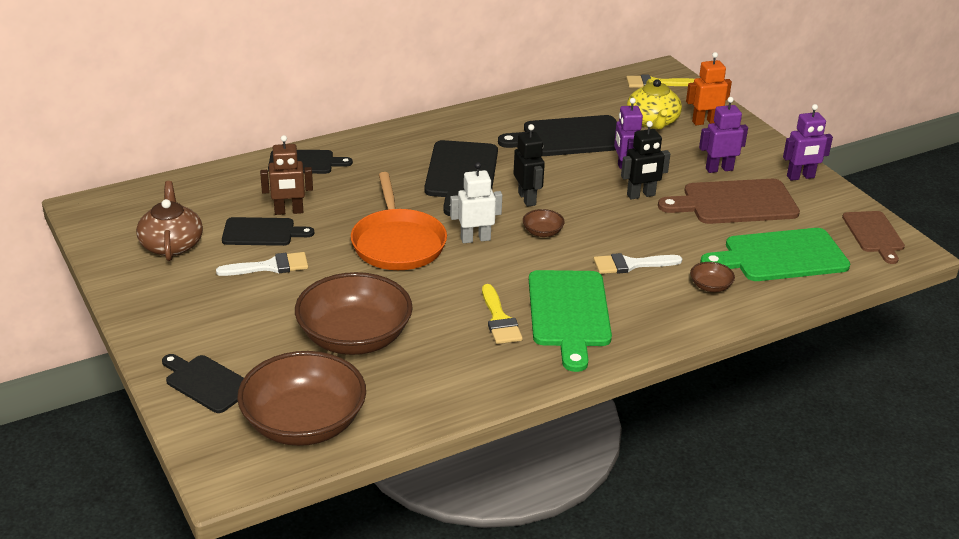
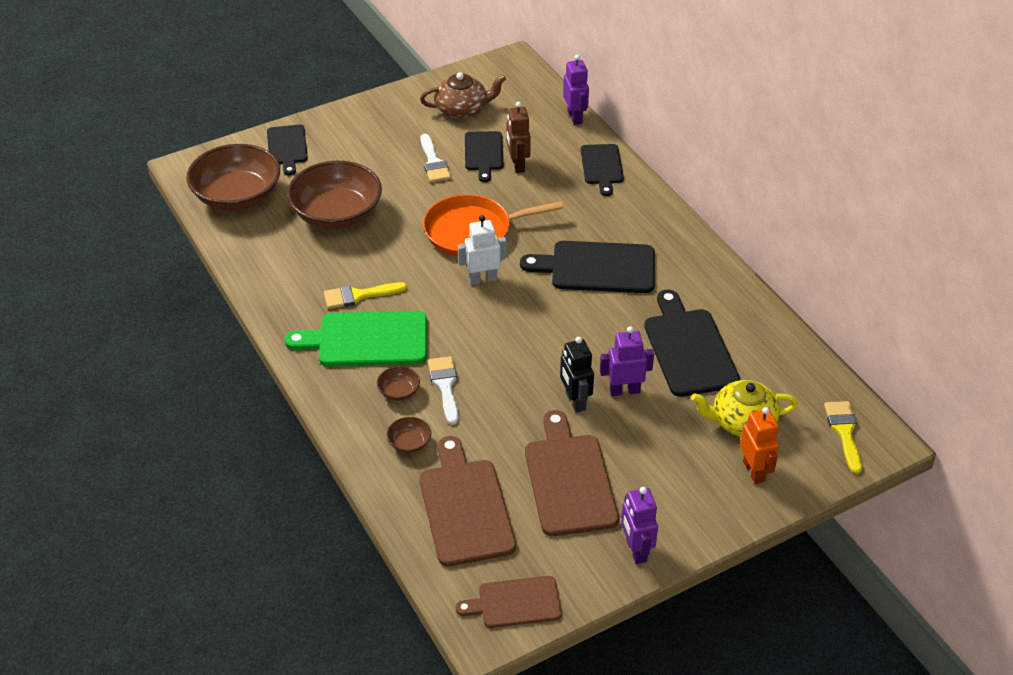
camera: 90 degrees right, 10 degrees up
(206, 383) = (287, 147): black cutting board -> black cutting board turned 135 degrees clockwise
(475, 239) = (482, 279): white robot -> white robot turned 90 degrees counterclockwise
(527, 199) = (557, 314): black robot -> none
(542, 232) = (497, 324): brown bowl -> brown bowl (399, 391)
(719, 169) = (641, 473): purple robot -> purple robot (575, 117)
(780, 256) = (465, 507): green cutting board -> brown cutting board

